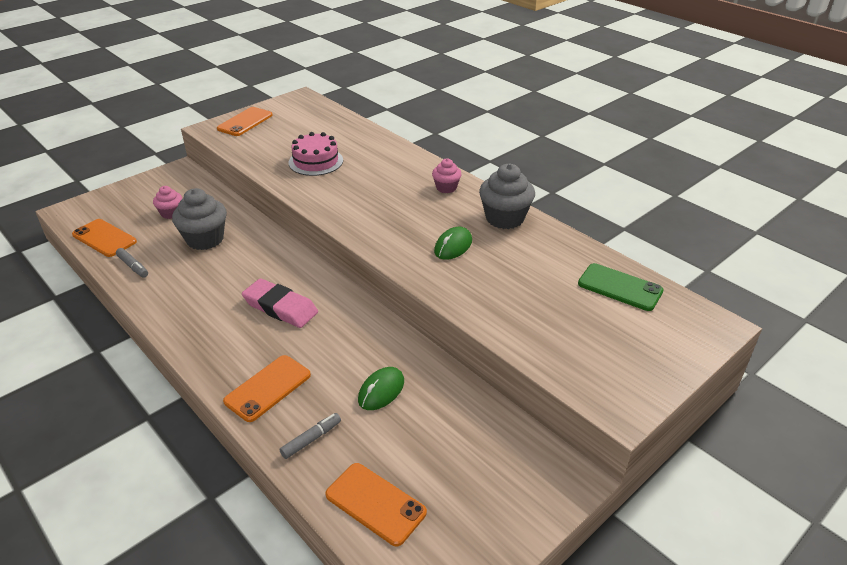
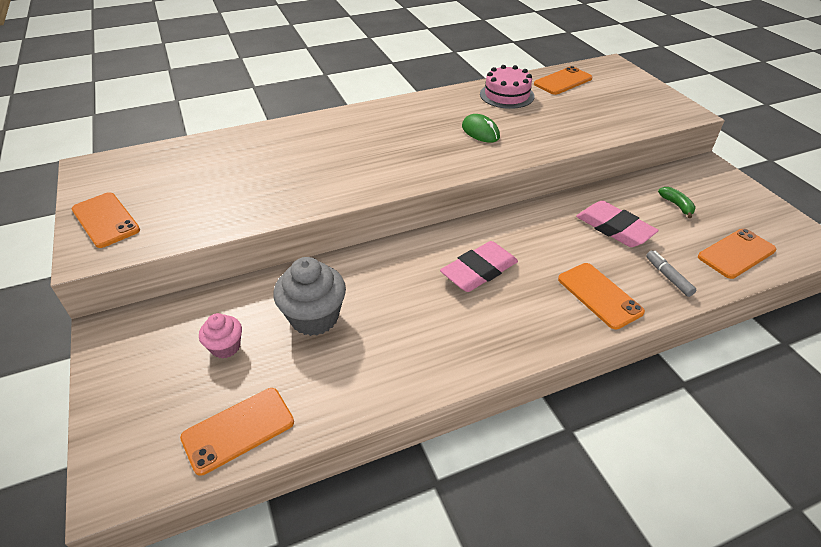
camera: 70 degrees left, 5 degrees up
(133, 266) = (335, 396): grey marker -> none
(316, 161) = (268, 179): pink cake -> pink cake (507, 95)
(381, 391) = (614, 228): green mouse -> pink eraser
(446, 188) = (384, 116): pink cupcake -> none
(453, 444) = (676, 205): none -> green banana
(504, 218) = (451, 101): grey cupcake -> none
(620, 287) = (563, 81): green phone -> orange phone

